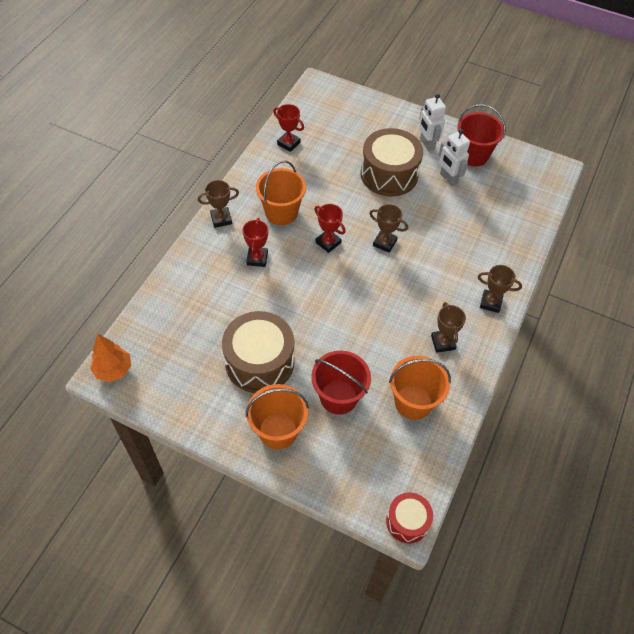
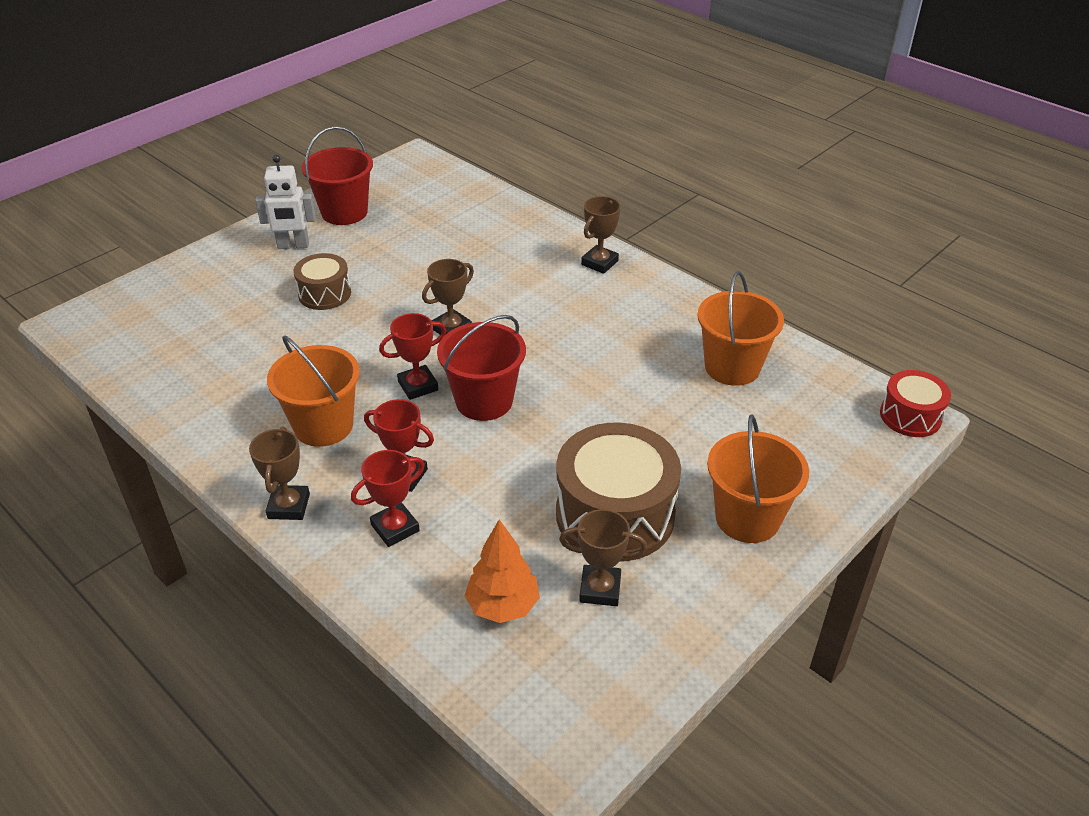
camera: 70 degrees left, 15 degrees down
(113, 370) = (561, 735): orange tree -> orange tree (503, 606)
(288, 143) = (176, 385): red trophy -> red trophy (395, 528)
(338, 397) = (705, 438): red bucket -> red bucket (484, 401)
(389, 174) = (325, 294): brown drum -> brown drum, size x0.55
(443, 342) = (646, 318): brown trophy -> brown trophy (600, 589)
(448, 179) = (371, 243): white robot -> none

